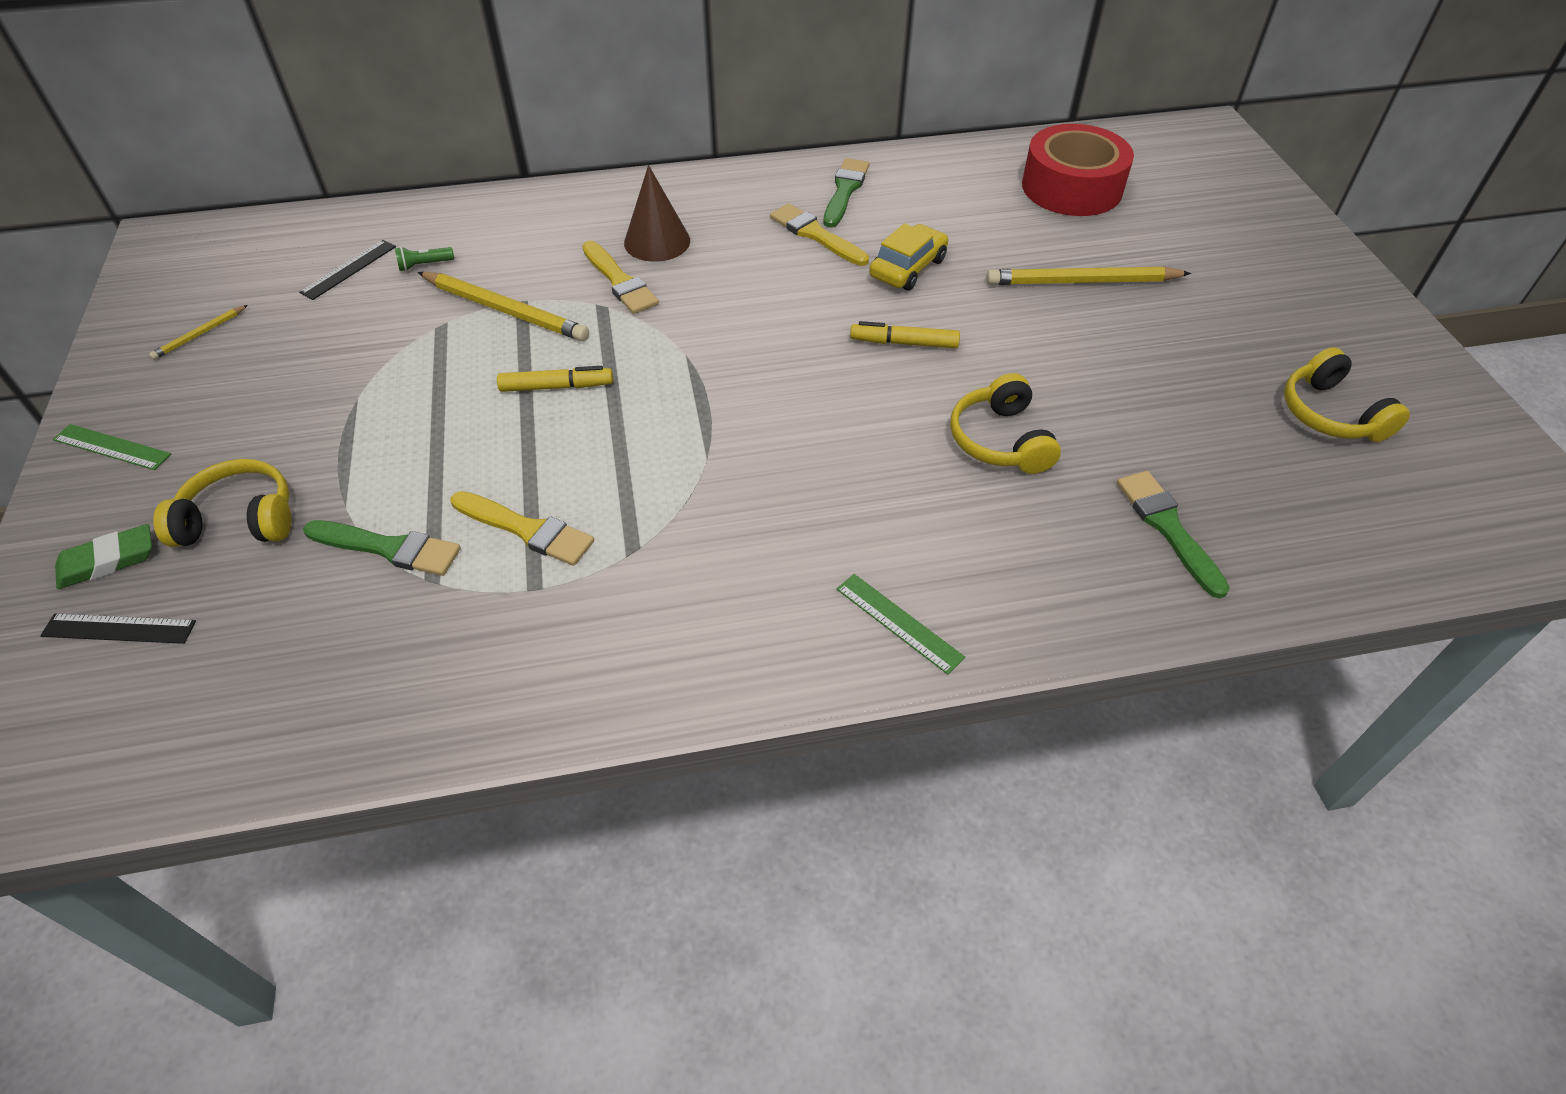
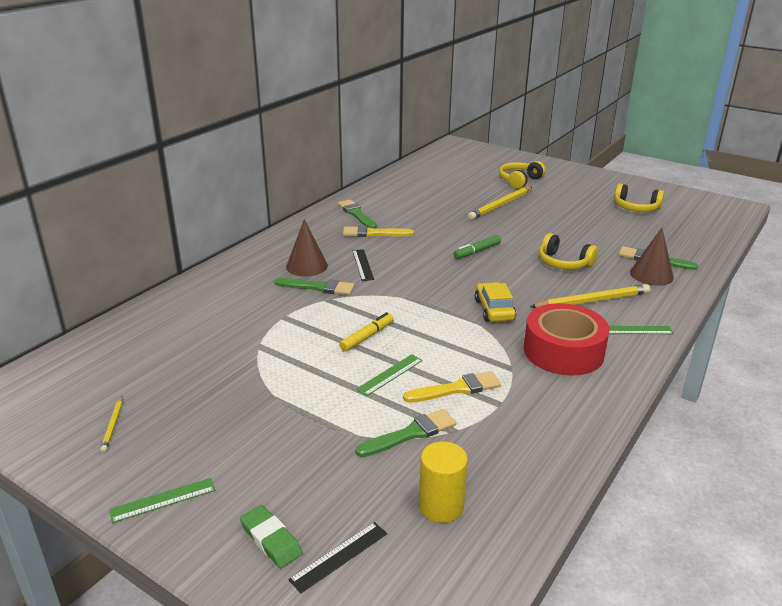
camera: 45 degrees left, 20 degrees down
(108, 561) = (271, 540): green eraser -> green eraser turned 60 degrees counterclockwise
(240, 519) = (312, 474): yellow headphones -> yellow headphones (519, 181)
(271, 659) = (441, 506): none -> yellow cylinder
(349, 269) = (154, 352): black ruler -> black ruler (362, 265)
(424, 265) = (198, 329): green flashlight -> none
(495, 456) = (390, 375): none -> green ruler
(505, 310) = (282, 324): yellow pencil -> yellow pencil (592, 301)
(619, 281) = (318, 287): yellow brush -> green brush
(904, 343) = (477, 251): yellow marker -> green marker
(907, 268) = (432, 228): yellow car -> yellow car (494, 310)
(1071, 188) = (442, 179): red tape -> red tape (563, 351)
(1111, 553) = (651, 275): none -> brown cone

